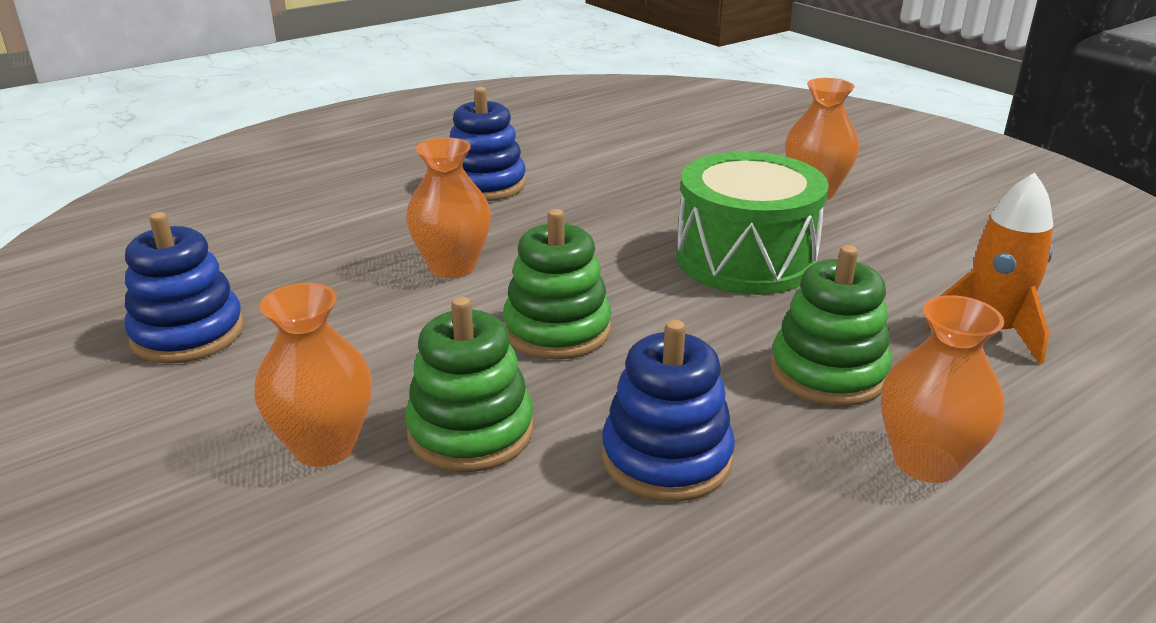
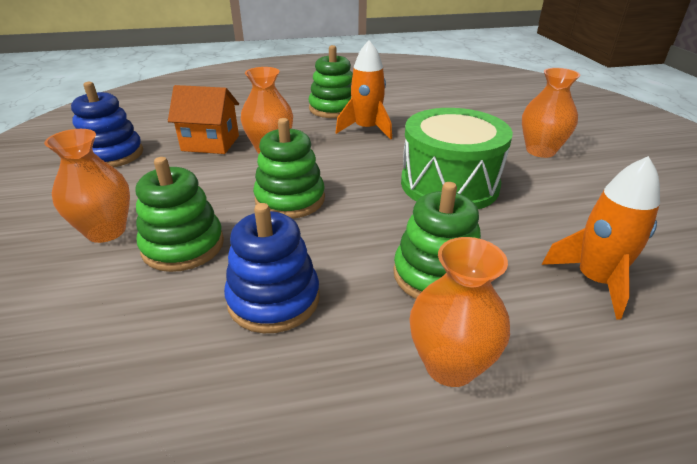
camera: 25 degrees right, 5 degrees up
(344, 278) = (210, 143): none -> orange house
(485, 185) = (333, 109): blue stacking toy -> green stacking toy
(565, 207) = (366, 129): none -> orange rocket

